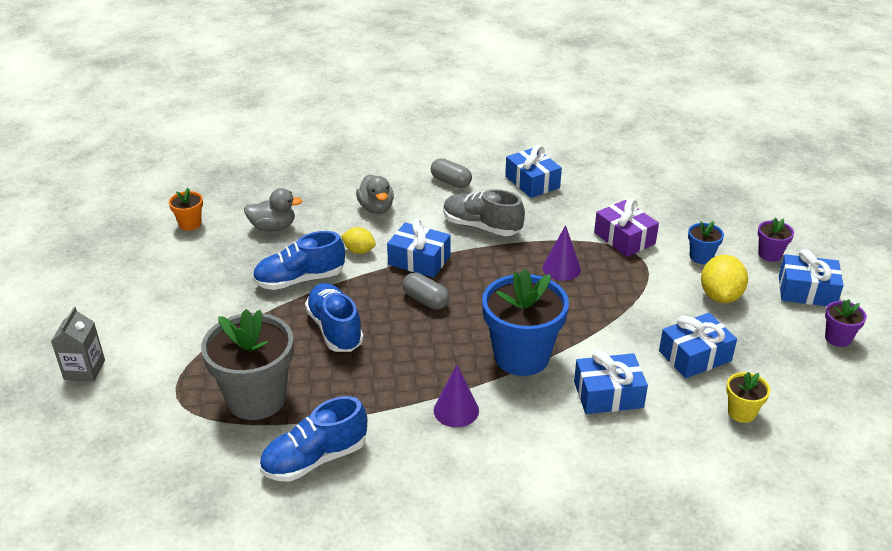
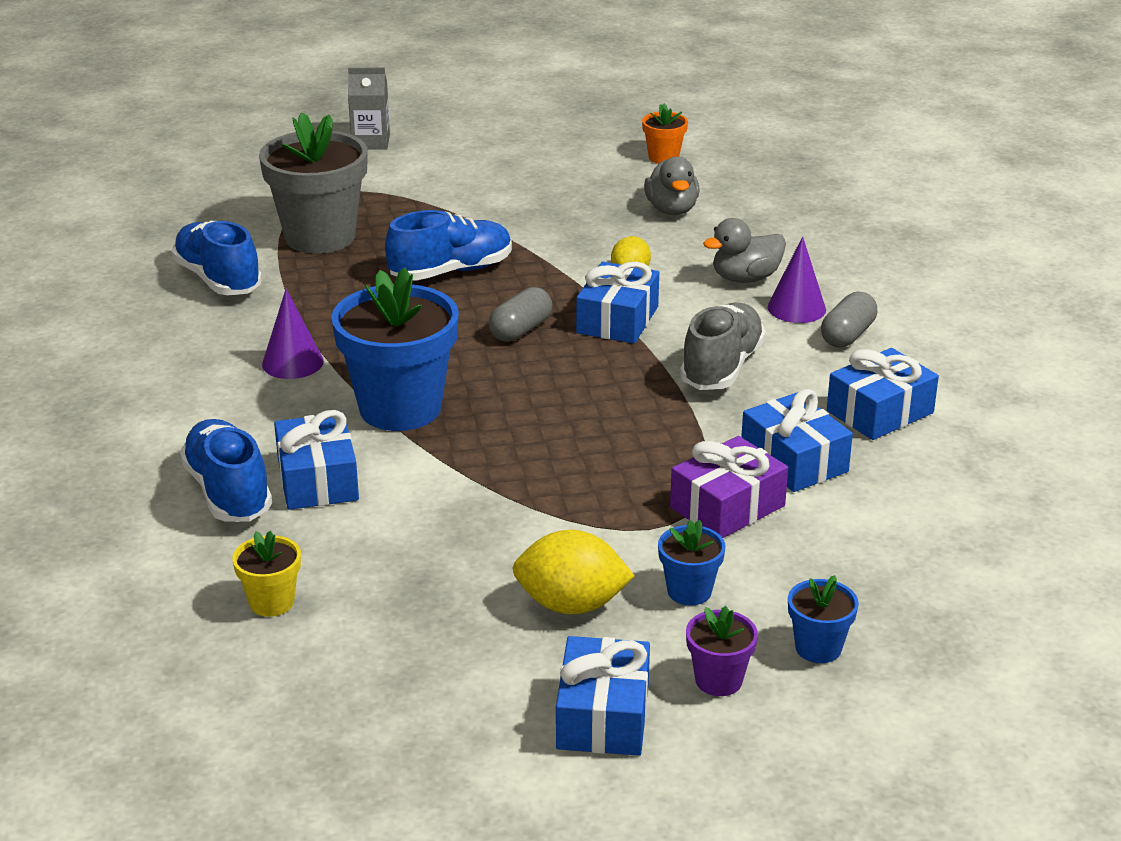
camera: 85 degrees right, 5 degrees down
(300, 280) = (553, 239): blue shoe -> blue shoe (228, 492)
(561, 268) = (622, 441): purple cone -> purple cone (796, 308)
(695, 356) = (406, 565): blue gift -> blue gift (794, 460)
(738, 224) = (818, 648): none -> blue flower pot
(838, 338) = (461, 737): purple flower pot -> none

